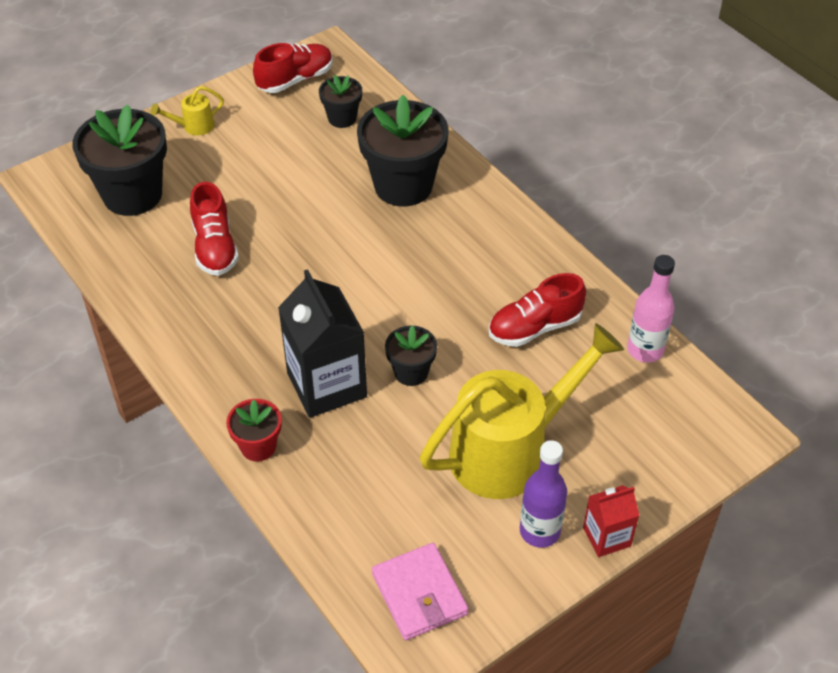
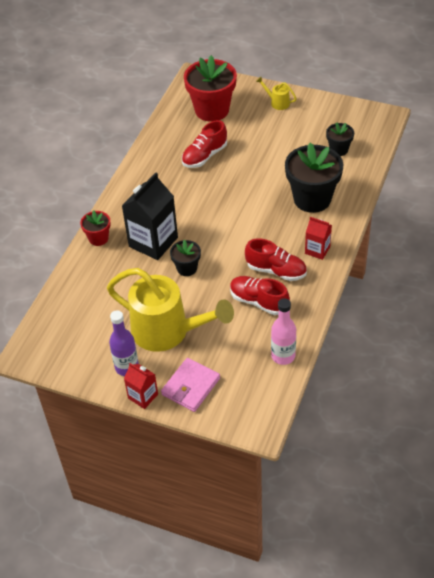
camera: 60 degrees right, 0 degrees up
(132, 195) = (212, 110): black flower pot -> red flower pot
(295, 80) = (349, 117): red shoe -> red shoe (276, 270)
(419, 594) = (58, 339): pink wallet -> pink wallet (190, 386)
(495, 227) = (317, 250): none -> red carton

